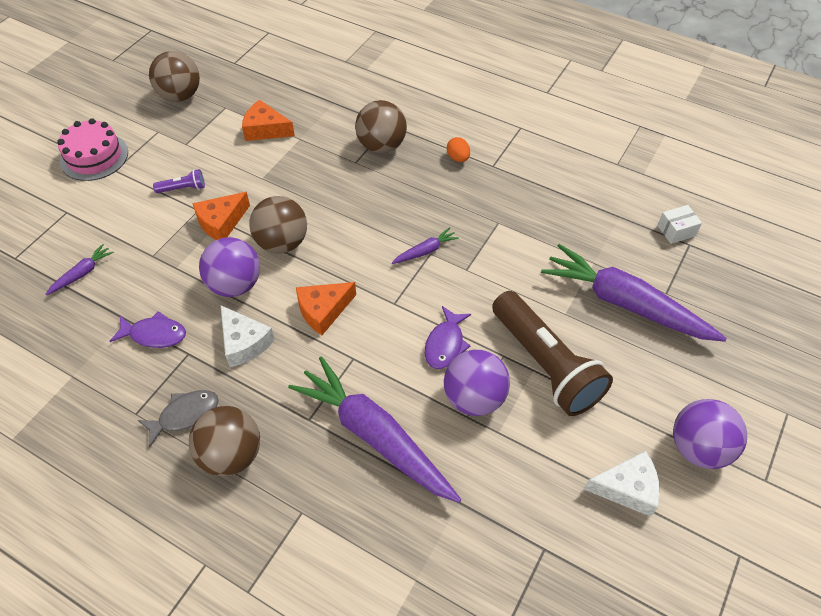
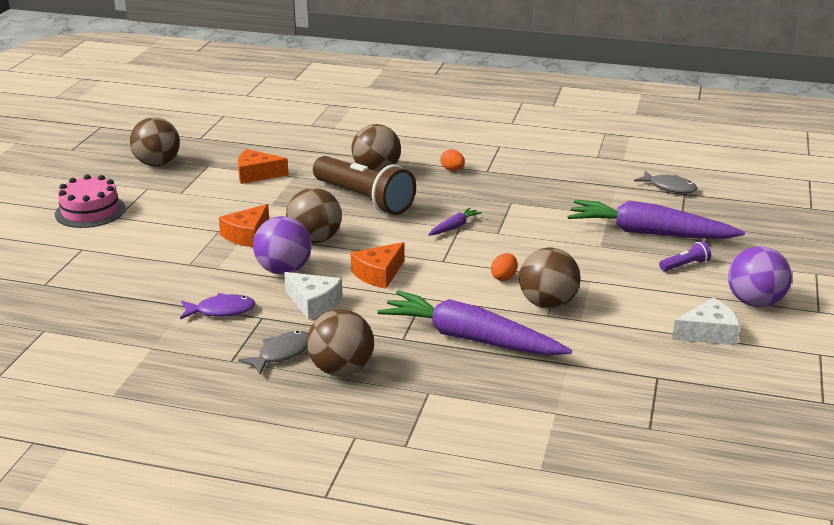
camera: 15 degrees left, 25 degrees down
(82, 274) = (123, 284): purple carrot -> none
(183, 188) = (195, 220): purple flashlight -> purple flashlight (685, 265)
(445, 344) = (504, 277): purple fish -> orange egg
(474, 398) = (547, 304): purple ball -> brown ball
(545, 364) = (599, 276): brown flashlight -> brown flashlight (364, 199)
(676, 231) = (669, 187): white box -> grey fish

